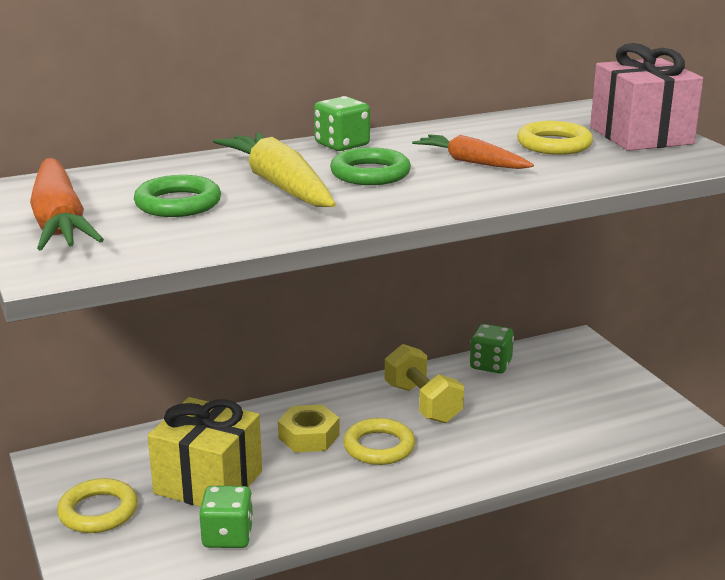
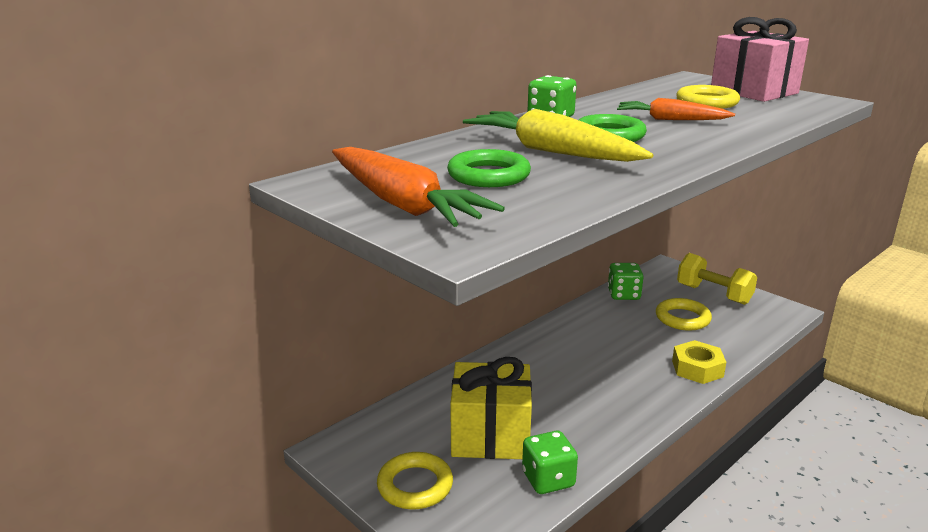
camera: 20 degrees left, 0 degrees up
(309, 436) = (539, 377): yellow nut -> yellow nut (697, 368)
(379, 447) = (601, 374): yellow ring -> yellow ring (682, 318)
(422, 403) = (601, 333): yellow dumbbell -> yellow dumbbell (713, 294)

